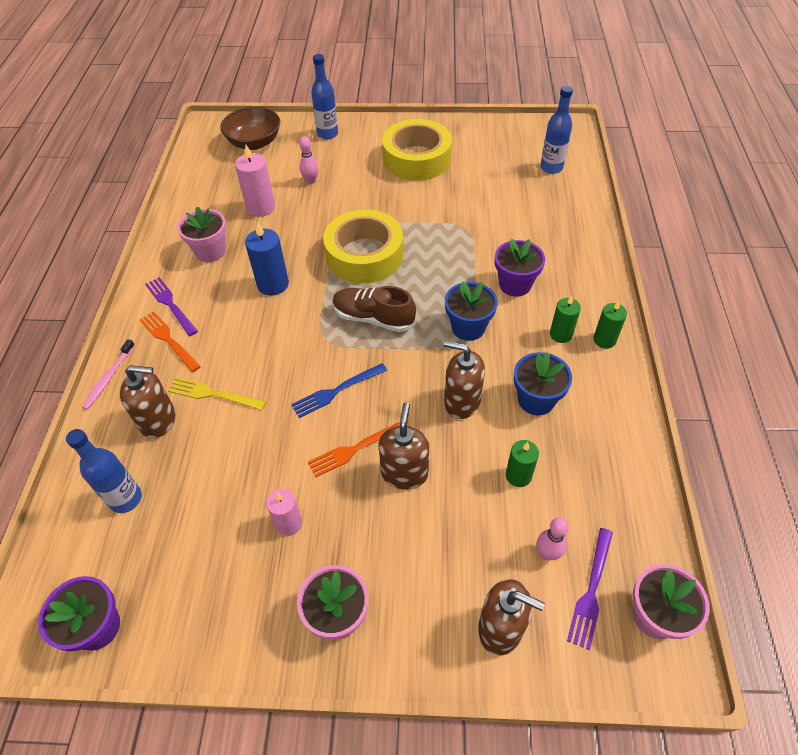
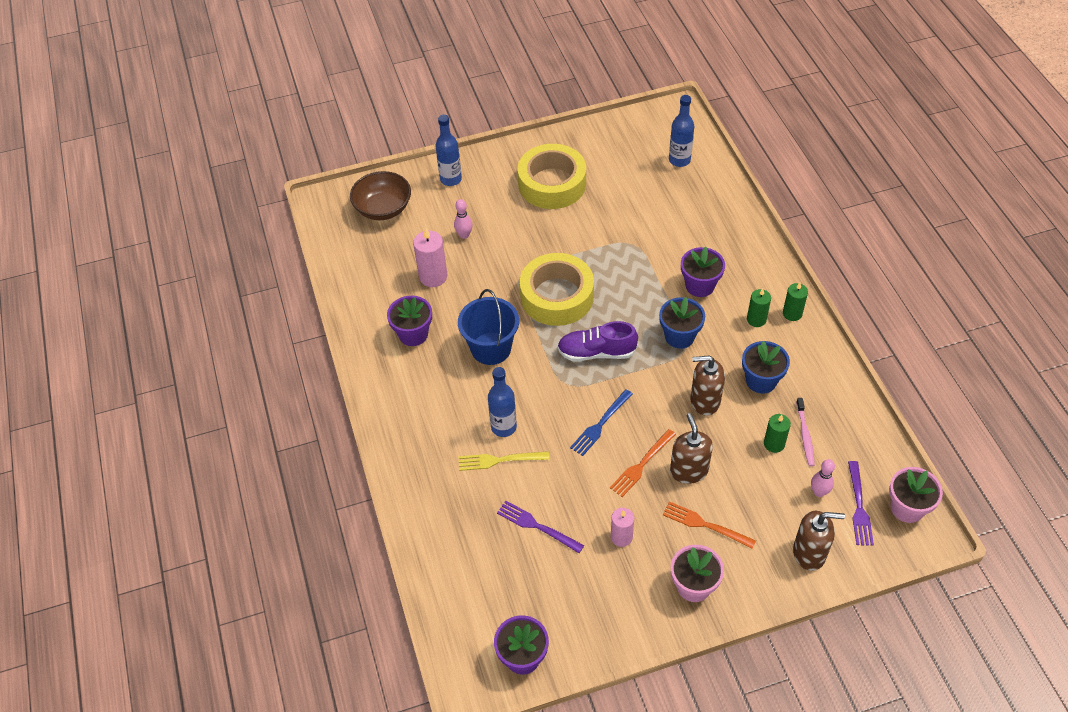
camera: 20 degrees left, 0 degrees up
(109, 378) = (399, 476): pink toothbrush -> pink toothbrush (805, 435)
(126, 499) = (482, 564): blue bottle -> blue bottle (503, 427)
(158, 420) = (467, 496): brown soap dispenser -> none
(168, 340) = (429, 427): orange fork -> orange fork (705, 525)
(170, 305) = (409, 395): purple fork -> purple fork (537, 526)
(210, 251) = (413, 334): pink flower pot -> purple flower pot
(273, 284) = (491, 348): blue candle -> blue bucket
(373, 318) = (596, 352): brown shoe -> purple shoe

